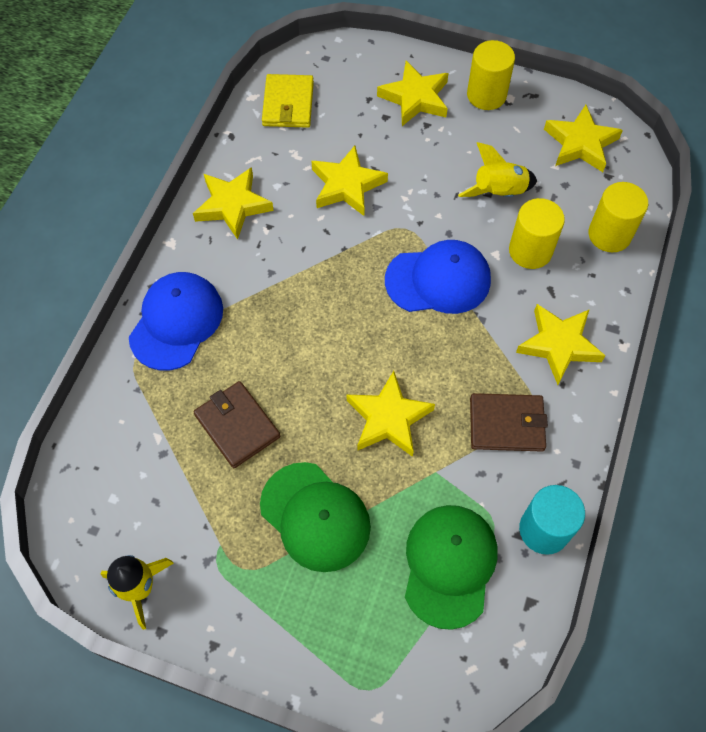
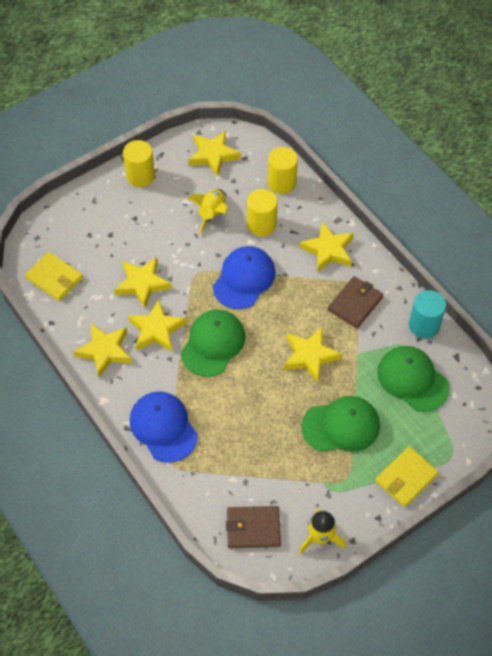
camera: 55 degrees left, 5 degrees down
(237, 426) = (257, 433): brown wallet -> brown wallet (253, 528)
(295, 647) = (406, 478): none -> yellow wallet
(323, 303) = (213, 344): none -> green cap
(415, 98) = (110, 211): yellow star -> yellow star (156, 330)

